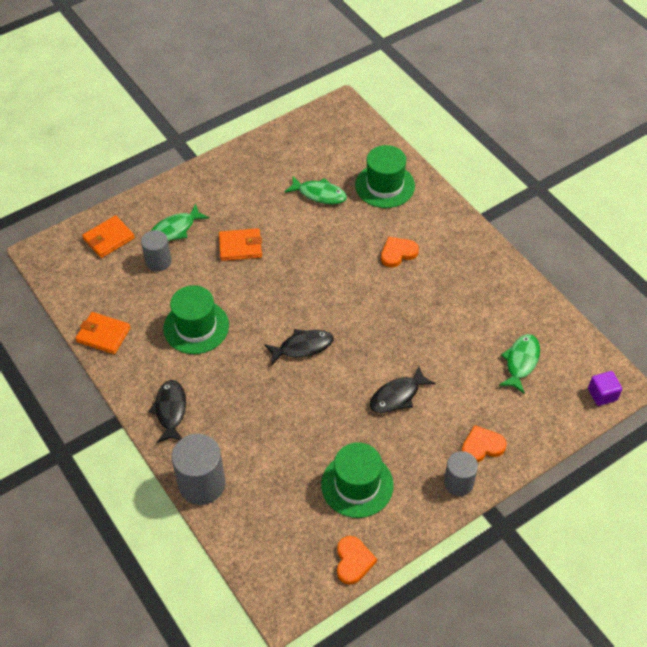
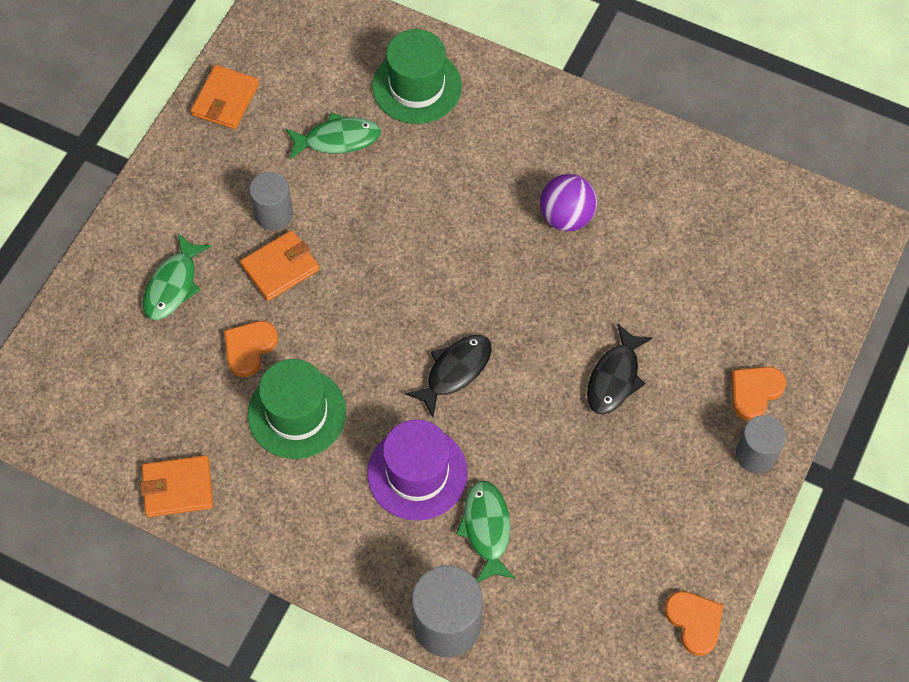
camera: 30 degrees left, 10 degrees up
(109, 239) = (88, 343): orange wallet -> orange wallet (225, 100)
(158, 261) = (182, 344): grey cylinder -> grey cylinder (274, 214)
(170, 410) = (341, 547): black fish -> none
(242, 392) = (417, 473): none -> purple hat
(357, 485) = (638, 522): green hat -> none
(398, 253) = (494, 177): orange heart -> orange heart (249, 348)
(428, 293) = (566, 216): none -> purple ball
(521, 362) = (734, 256): green fish -> green fish (486, 529)
(602, 394) = (853, 251): purple cube -> none

